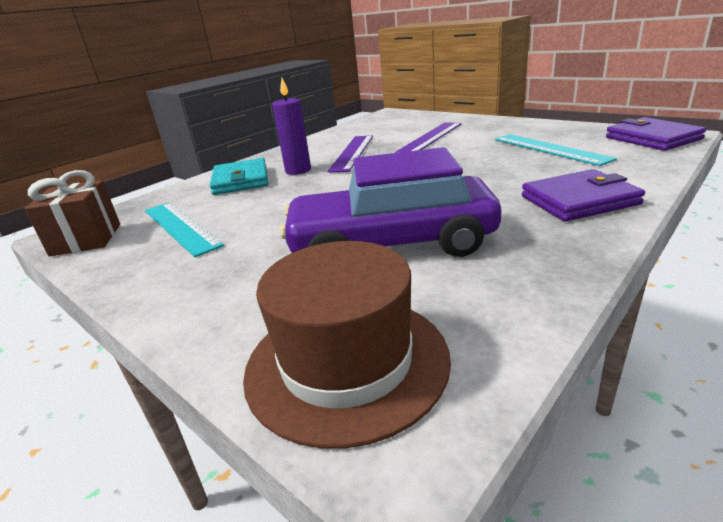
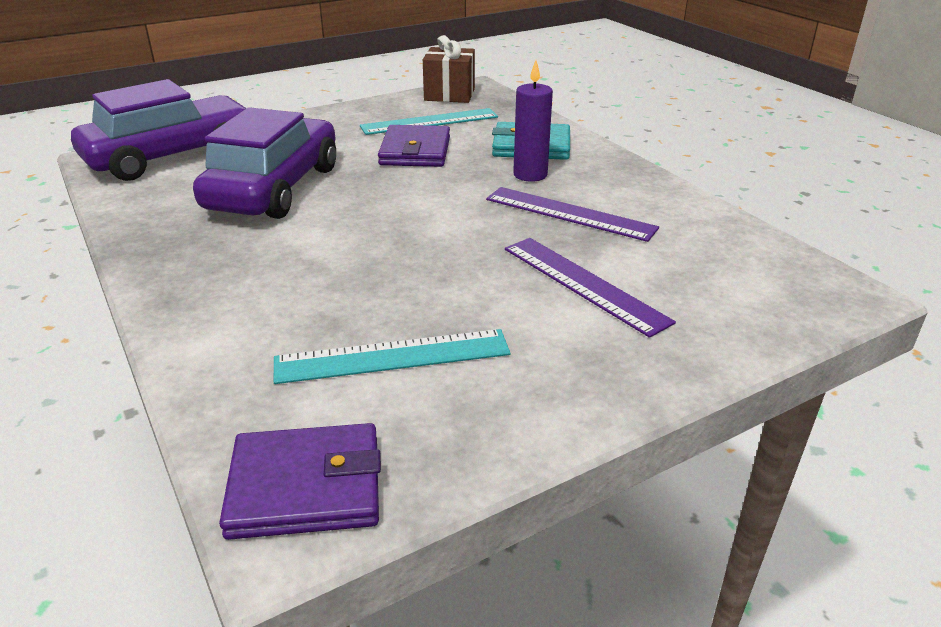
camera: 105 degrees right, 5 degrees up
(346, 362) = (171, 156): brown hat -> purple car
(579, 200) = (215, 294): purple wallet -> purple wallet (415, 151)

